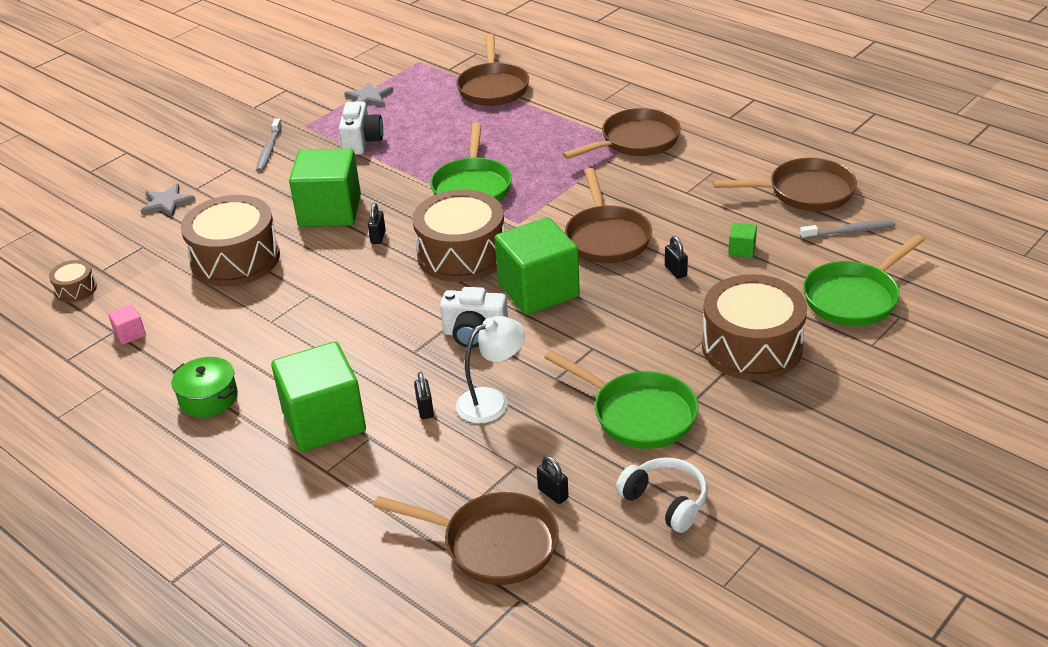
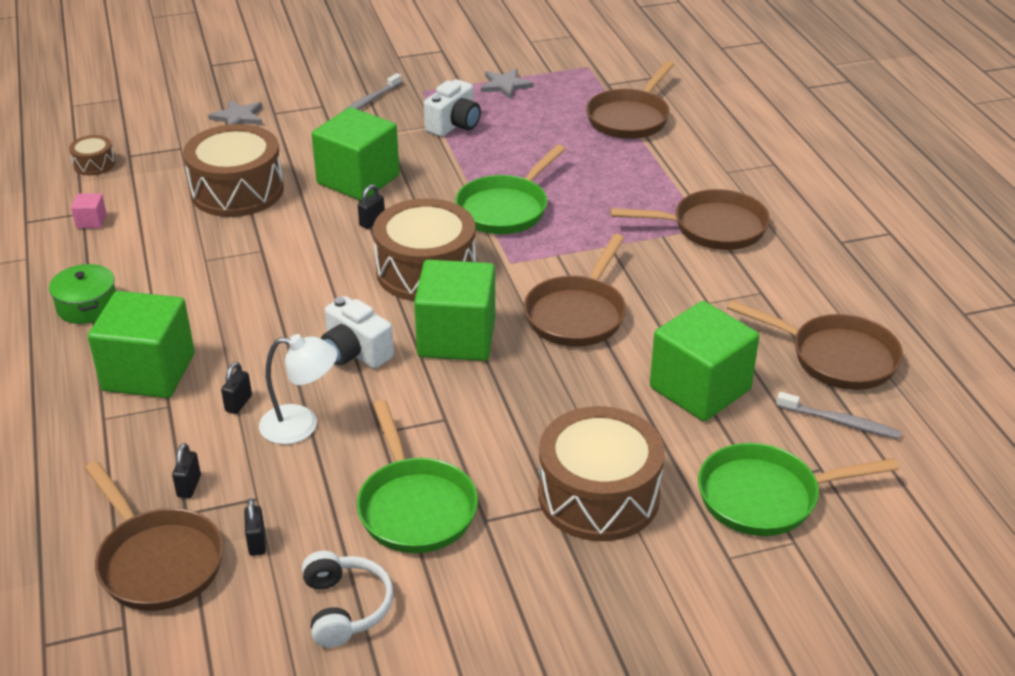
camera: 30 degrees right, 0 degrees up
(675, 271) = (607, 380): black padlock -> black padlock (189, 486)
(742, 250) = (700, 388): green cube -> green cube, size x2.49

